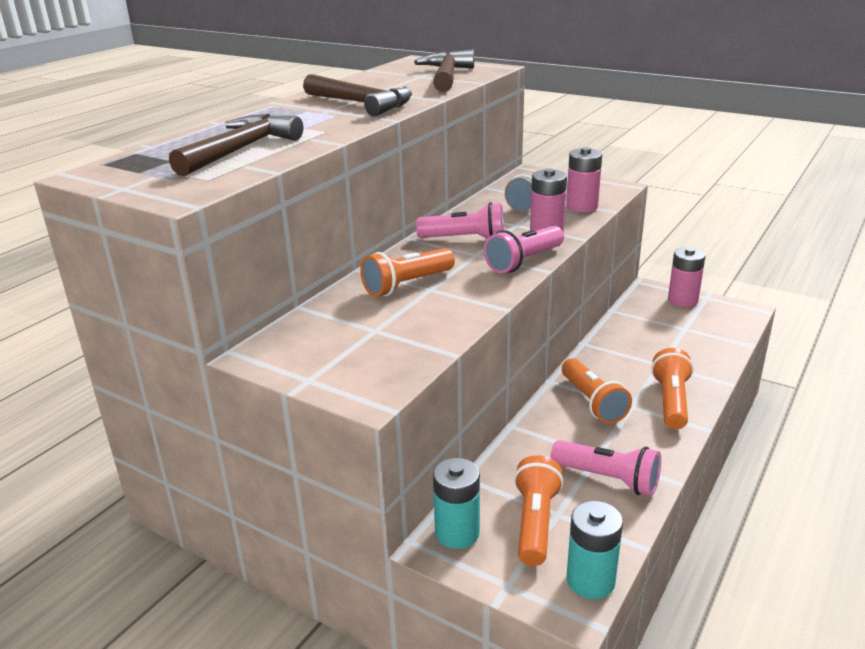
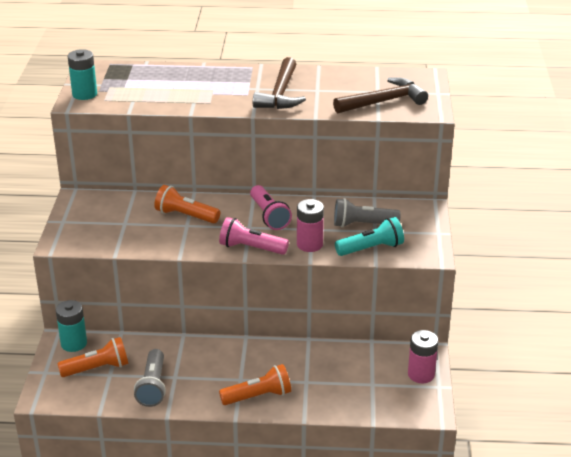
camera: 60 degrees right, 5 degrees up
(241, 149) = (157, 90): brown hammer -> none
(582, 207) = (371, 248): pink battery -> turquoise flashlight
(590, 580) = (62, 399): turquoise battery -> turquoise battery (84, 94)
(592, 402) = (232, 361): orange flashlight -> none
(608, 479) = (153, 386): pink flashlight -> grey flashlight

